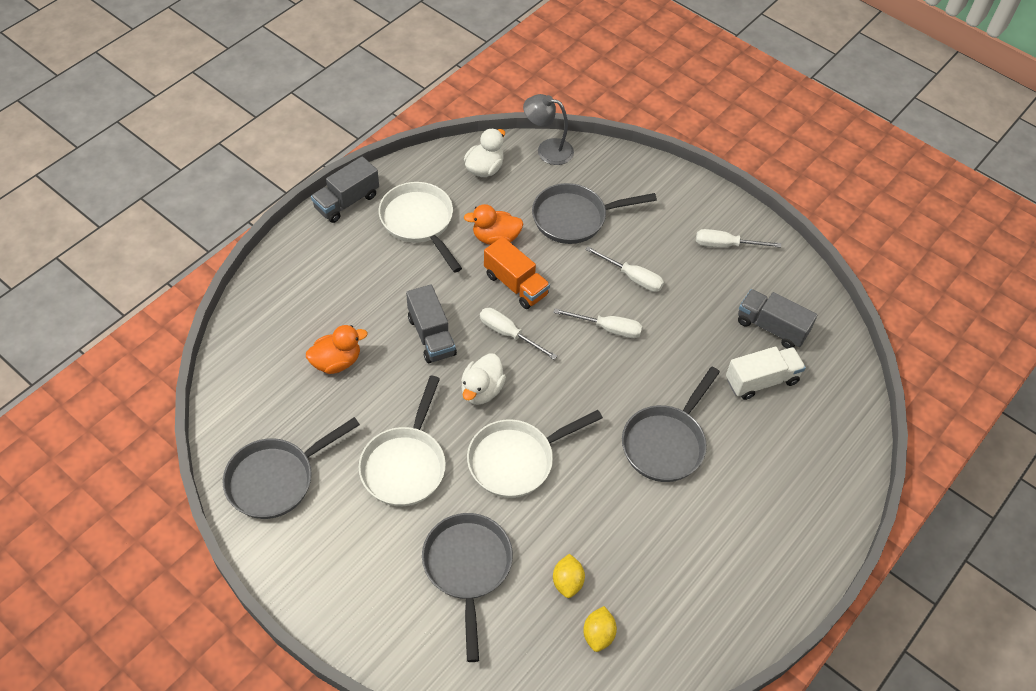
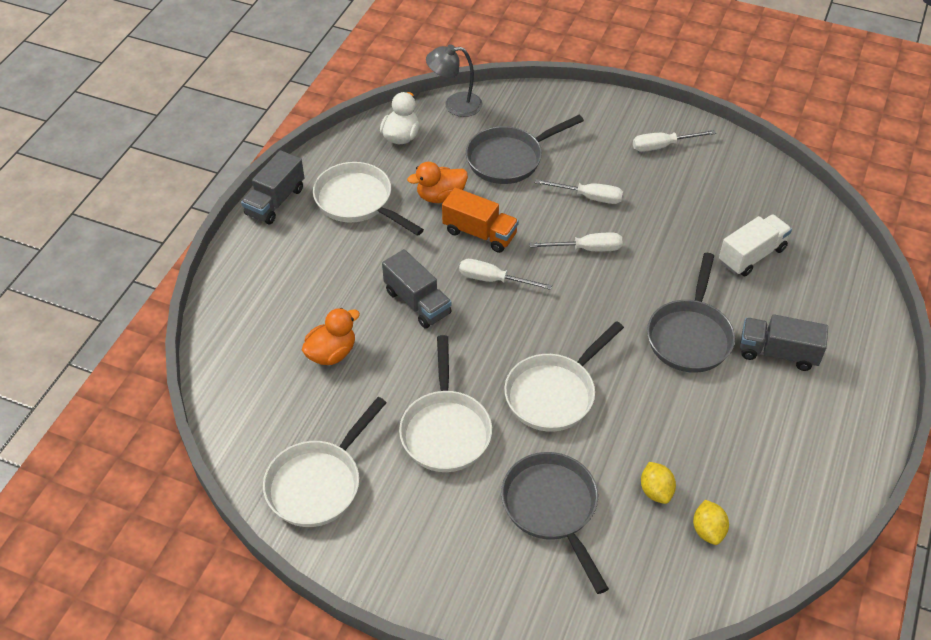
camera: 15 degrees left, 5 degrees down
(276, 479) = (318, 483): grey pan -> white pan
(482, 390) = (490, 339): white duck -> none
(771, 327) = (738, 206): grey truck -> grey truck (778, 353)

